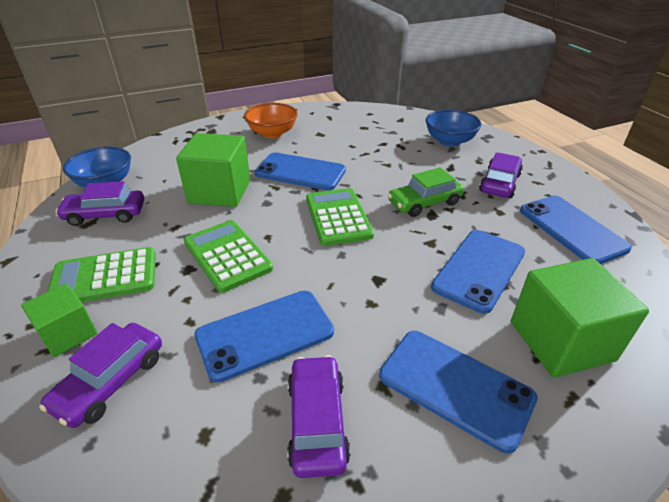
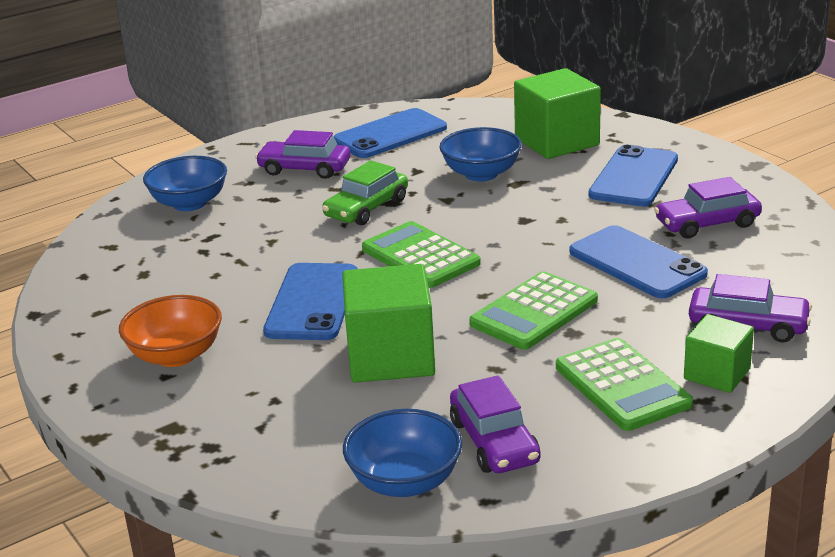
camera: 100 degrees left, 10 degrees down
(338, 217) = (420, 256): green calculator -> green calculator turned 75 degrees clockwise
(424, 203) = (366, 208): green car -> green car turned 75 degrees clockwise
(479, 269) = (481, 174): blue phone -> blue bowl

